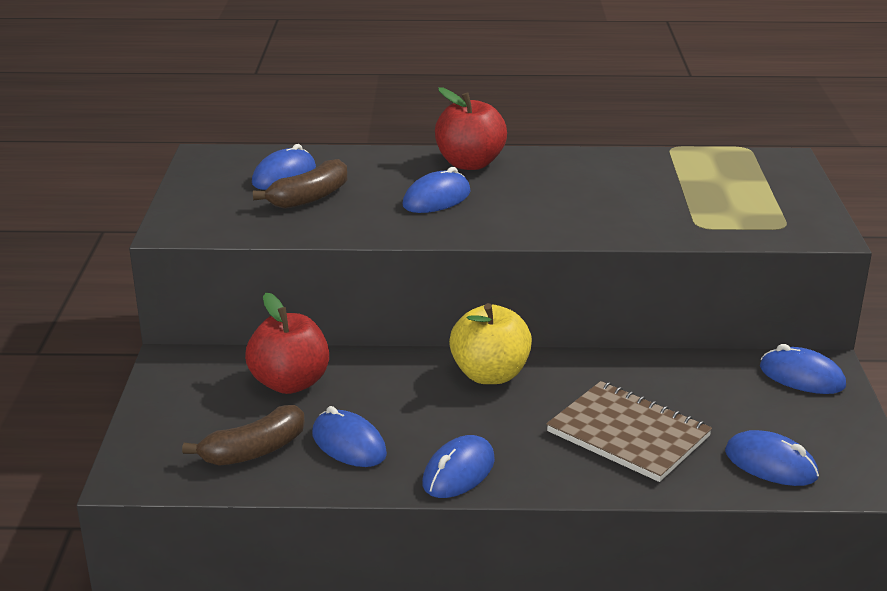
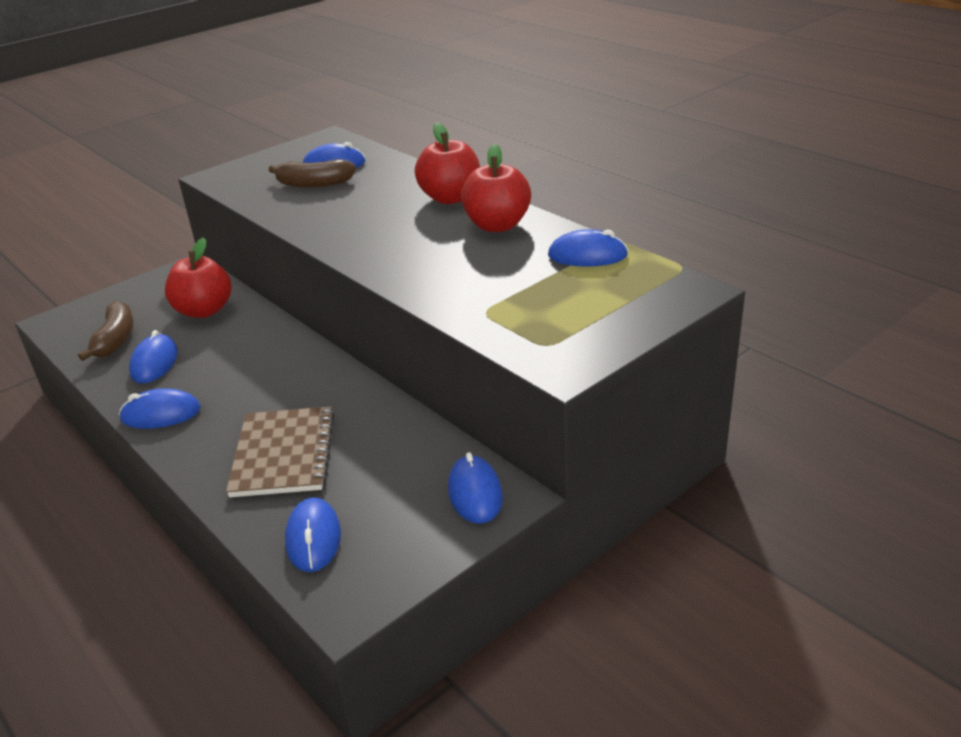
camera: 50 degrees right, 5 degrees up
(254, 451) = (116, 339): brown banana -> brown banana turned 105 degrees counterclockwise
(436, 199) = (374, 214): blue mouse -> blue mouse (587, 255)
(490, 374) = (298, 365): yellow apple -> none
(560, 169) = (497, 225): none -> red apple

